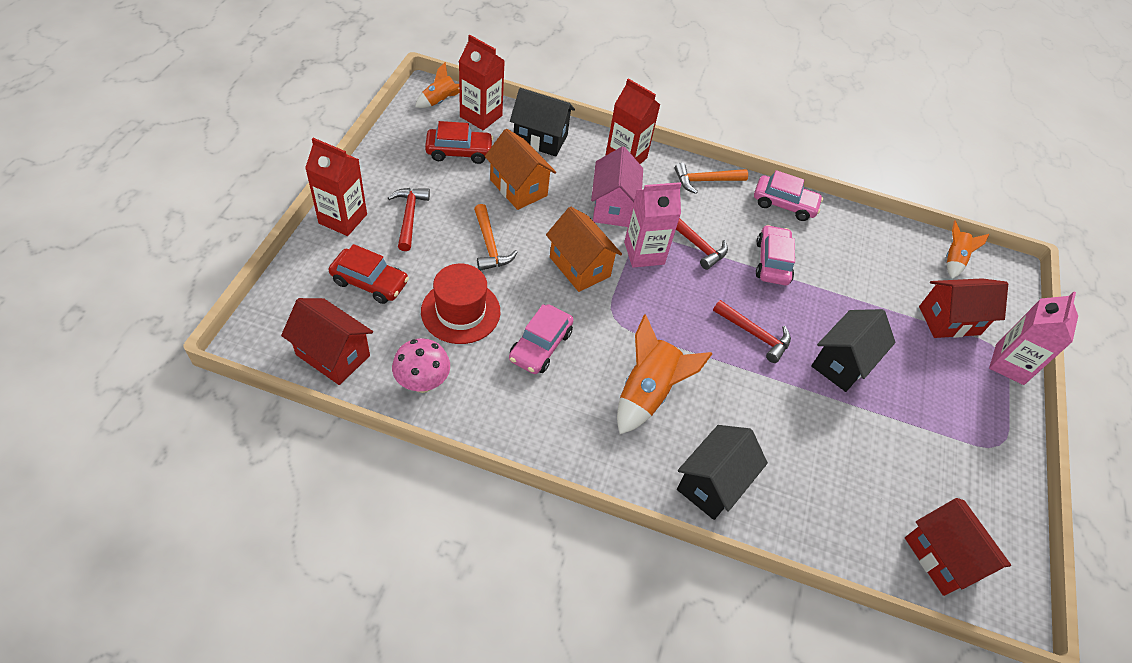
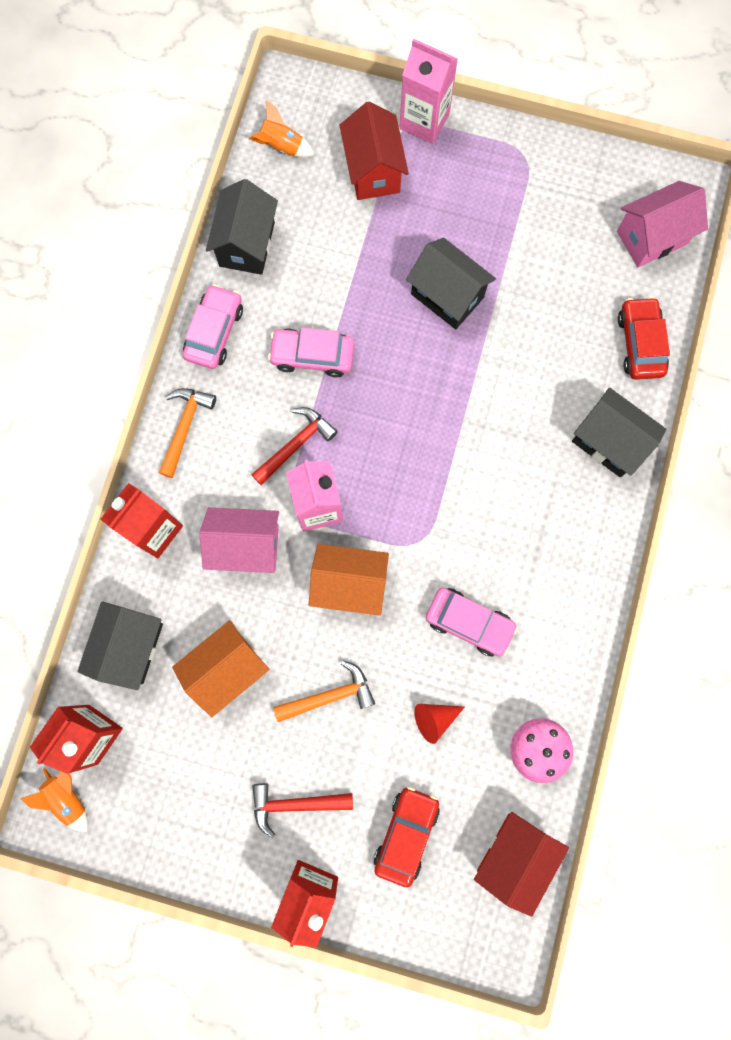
camera: 85 degrees left, 25 degrees up
(459, 152) = (169, 755): red car -> red car (640, 343)
(460, 311) = (434, 718): red hat -> red cone
(579, 267) = (349, 584): orange house -> orange house turned 45 degrees clockwise
(648, 392) = (513, 504): orange rocket -> none
(705, 181) = (185, 427): orange hammer -> orange hammer turned 150 degrees counterclockwise
(754, 334) = (421, 385): red hammer -> none
(861, 230) = (247, 244): none -> black house
(941, 557) = (651, 237): red house -> pink house

